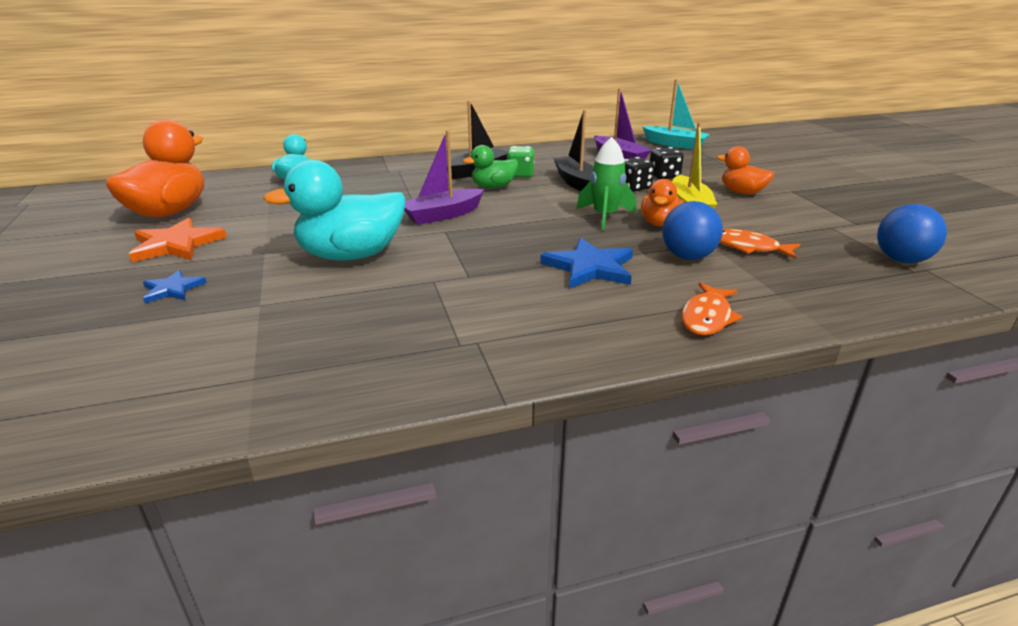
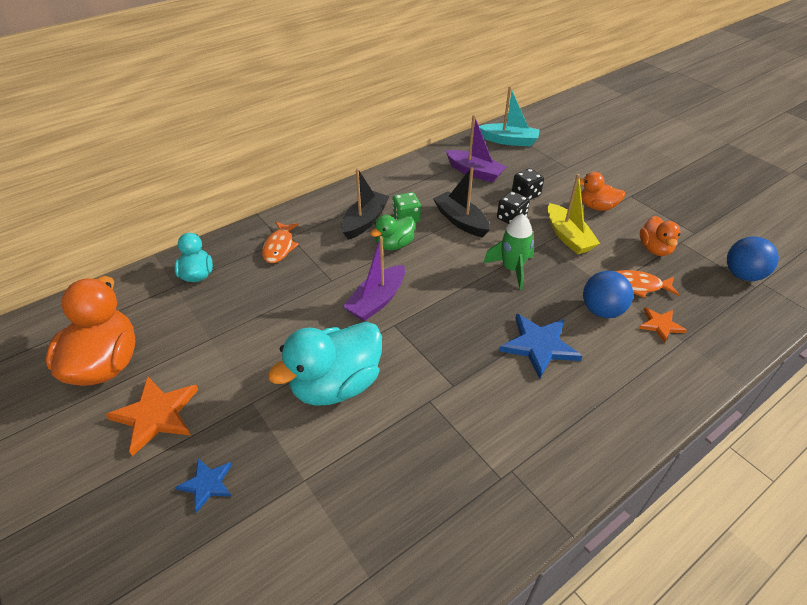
camera: 20 degrees left, 15 degrees up
(660, 223) = (558, 268): orange duck -> orange duck (655, 249)
(707, 317) = (652, 386): orange fish -> orange fish (279, 247)
(755, 277) = (660, 325): none -> orange star

